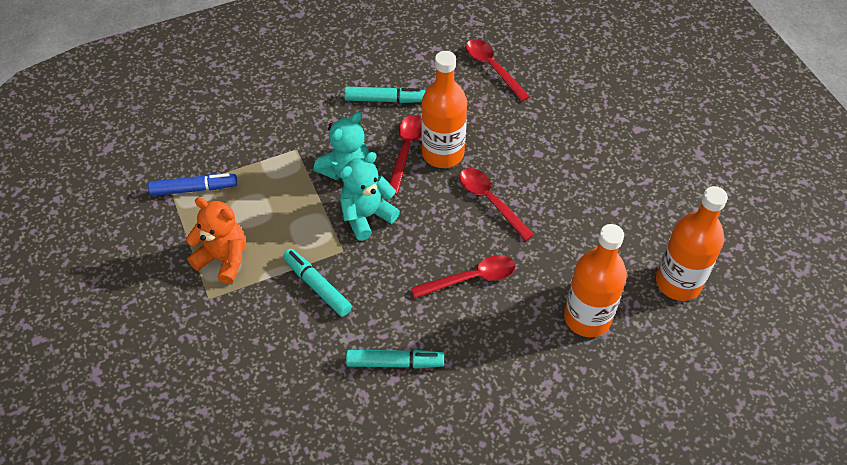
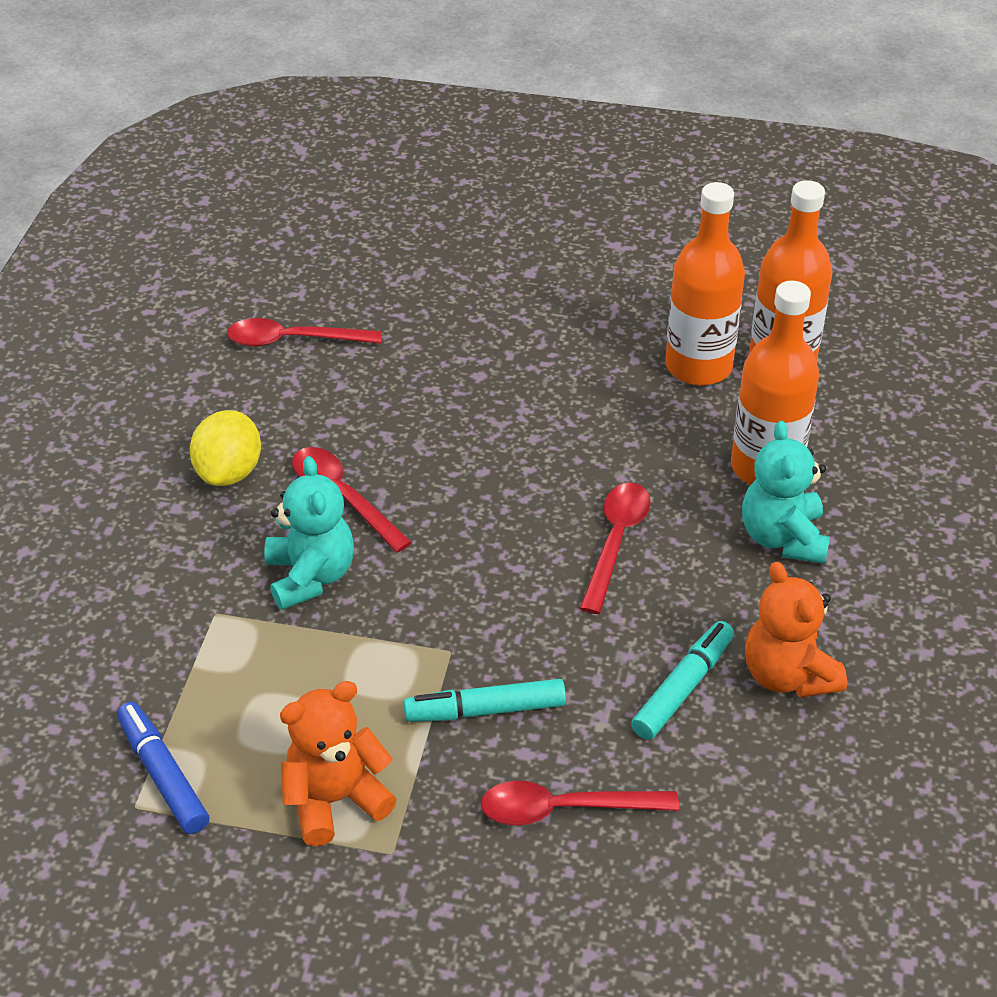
camera: 55 degrees left, 10 degrees down
(194, 189) = (163, 775): blue marker -> blue marker turned 60 degrees counterclockwise
(366, 216) = (414, 595): turquoise teddy bear -> turquoise teddy bear (783, 538)
(385, 100) = (229, 472): turquoise marker -> yellow lemon
(441, 407) = (787, 675): none -> orange teddy bear
(443, 153) = (386, 463): orange bottle -> orange bottle (698, 366)
(490, 201) = (511, 459): red spoon -> red spoon (564, 809)

